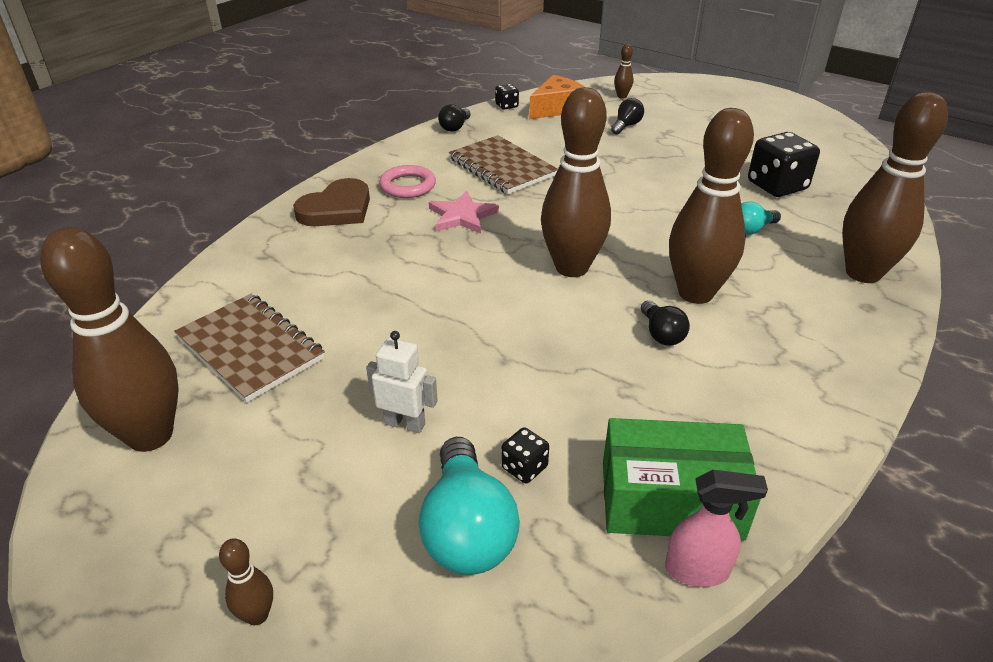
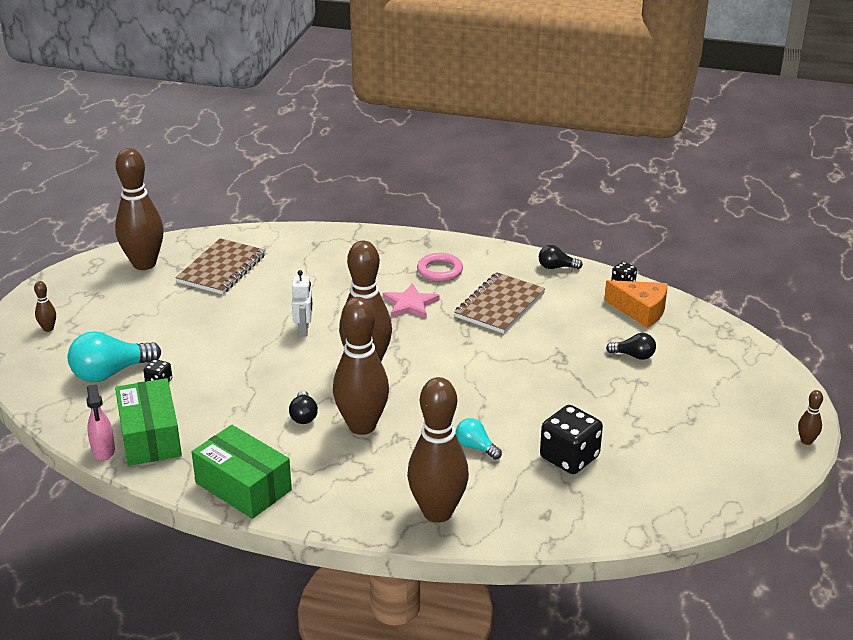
camera: 70 degrees right, 5 degrees down
(337, 209) = (388, 251): brown heart -> none
(405, 424) = (179, 336): white robot -> white robot (304, 330)
(622, 96) = (704, 343): brown bowling pin -> brown bowling pin (806, 441)
(661, 334) = (303, 416): black light bulb -> black light bulb turned 60 degrees counterclockwise
(809, 414) = (243, 486): none -> green box

